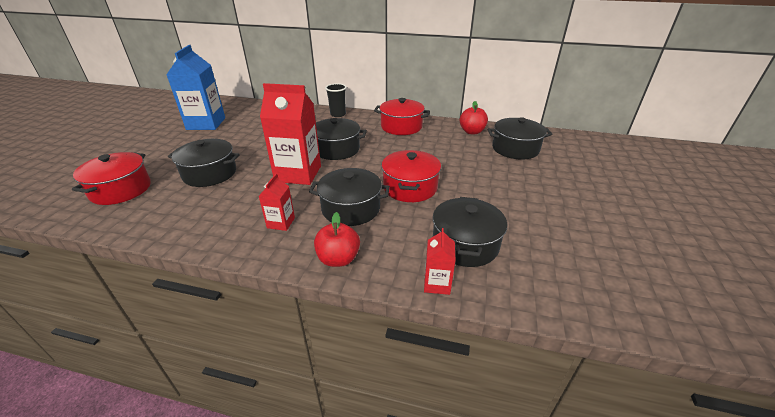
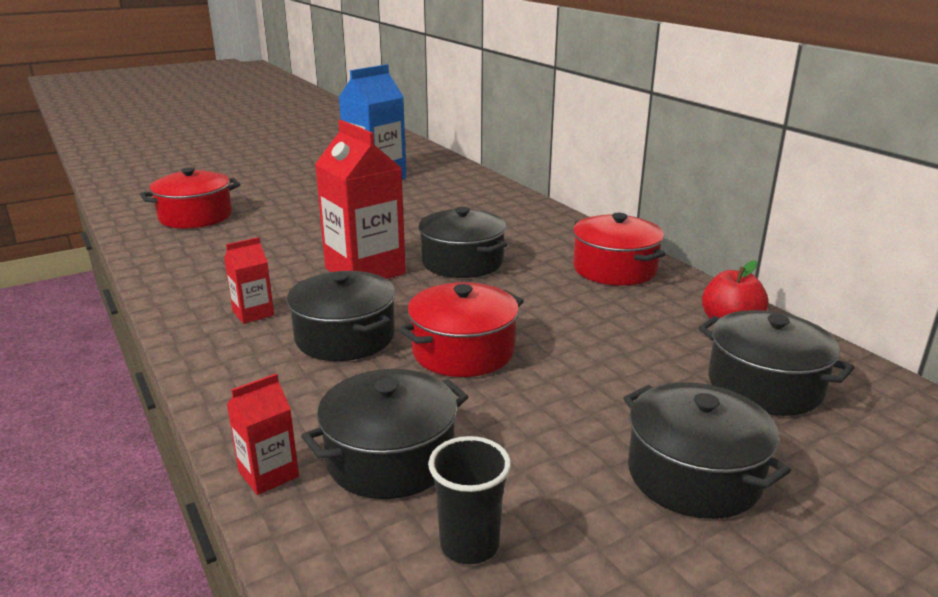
camera: 45 degrees right, 10 degrees down
(210, 173) = (285, 232): black pot -> black pot (694, 475)
(338, 114) = (550, 219): black cup -> black cup (469, 545)
(338, 259) = (232, 380): red apple -> none

